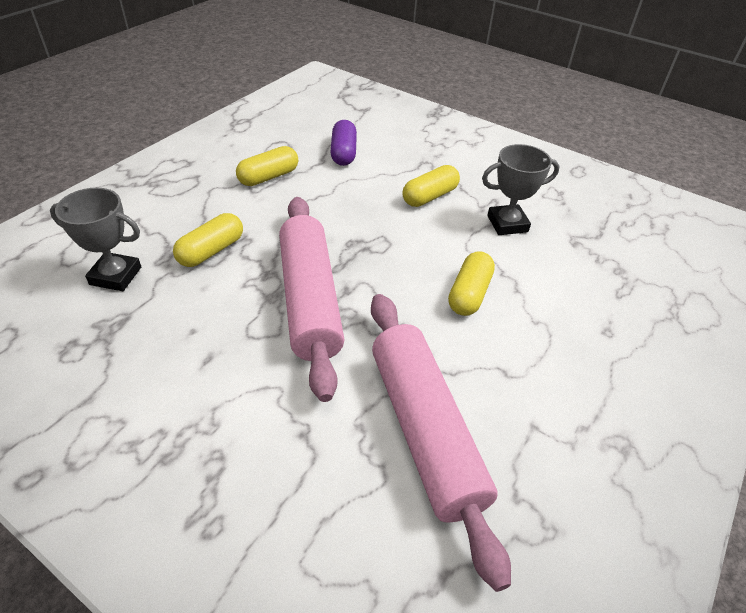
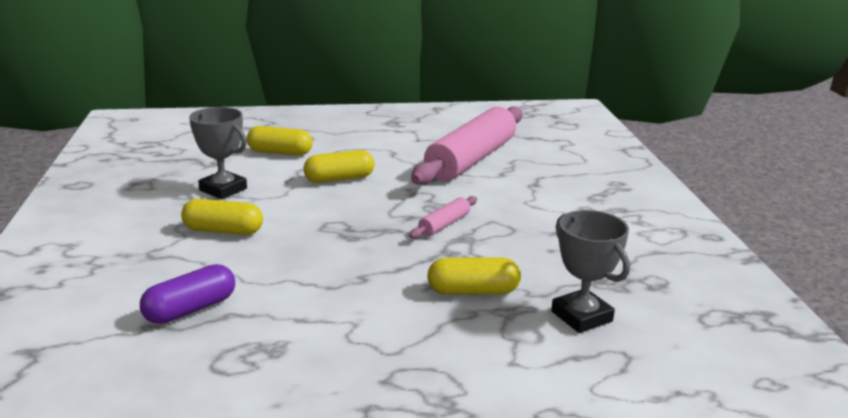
camera: 130 degrees left, 20 degrees down
(268, 177) = (313, 329): yellow capsule -> yellow capsule (280, 153)
(309, 300) = (444, 224): pink rolling pin -> pink rolling pin, size x0.42

